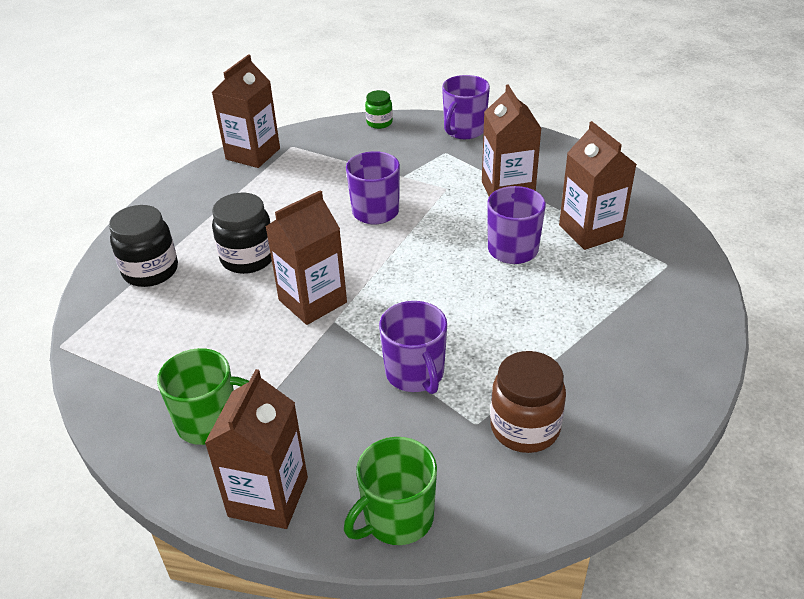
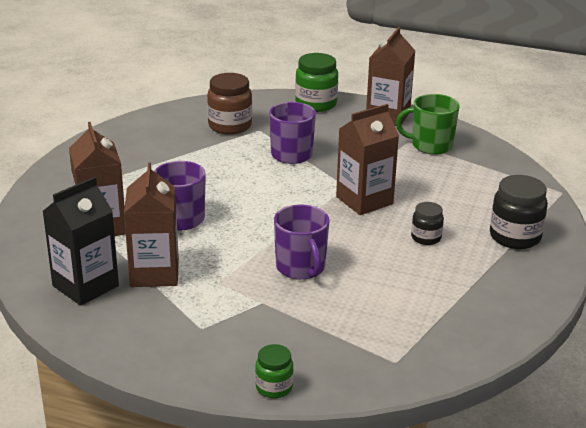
camera: 175 degrees left, 10 degrees down
(248, 258) = (426, 238): black jar -> black jar, size x0.58
(253, 154) = (445, 356): brown carton -> none
(397, 518) = (316, 104): green mug -> green jar
(464, 130) = (164, 359): purple mug -> none
(560, 173) = (85, 286): none -> black carton

